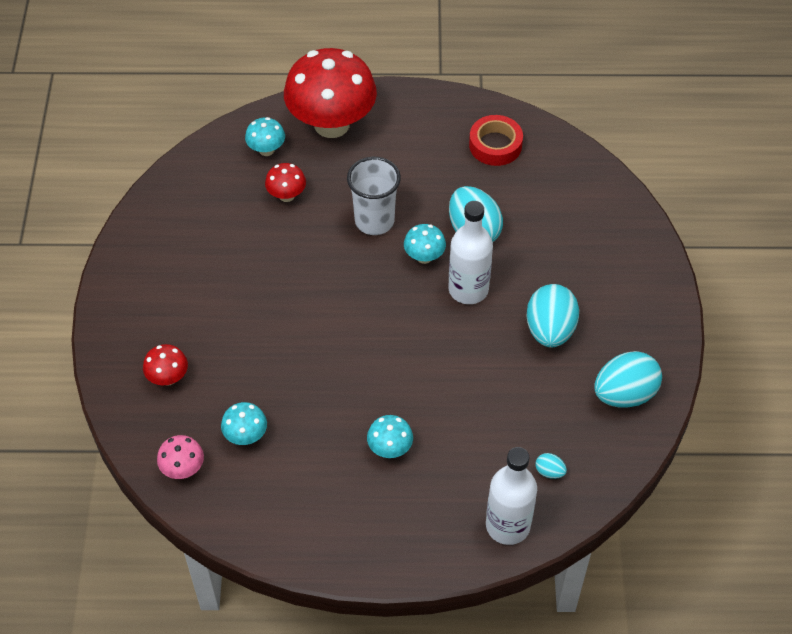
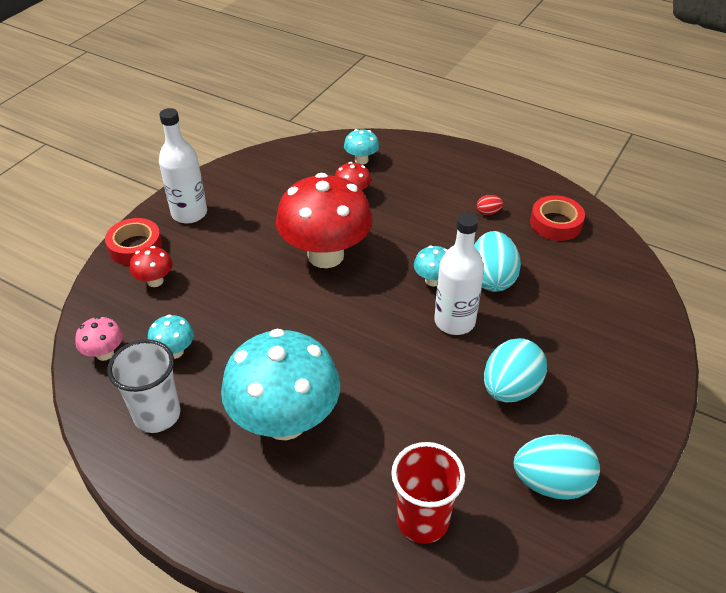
camera: 30 degrees right, 10 degrees down
(116, 352) = (135, 247): none -> red tape
(331, 124) = (425, 162): red mushroom -> red mushroom (325, 255)
(374, 221) = (410, 238): white cup -> white cup (157, 415)
(390, 448) = (285, 421): turquoise mushroom -> turquoise mushroom, size x2.31
(428, 159) = (488, 212): none -> red egg
(507, 525) = (343, 552): white bottle -> white bottle (189, 213)
(549, 472) = (422, 520): turquoise egg -> red cup

